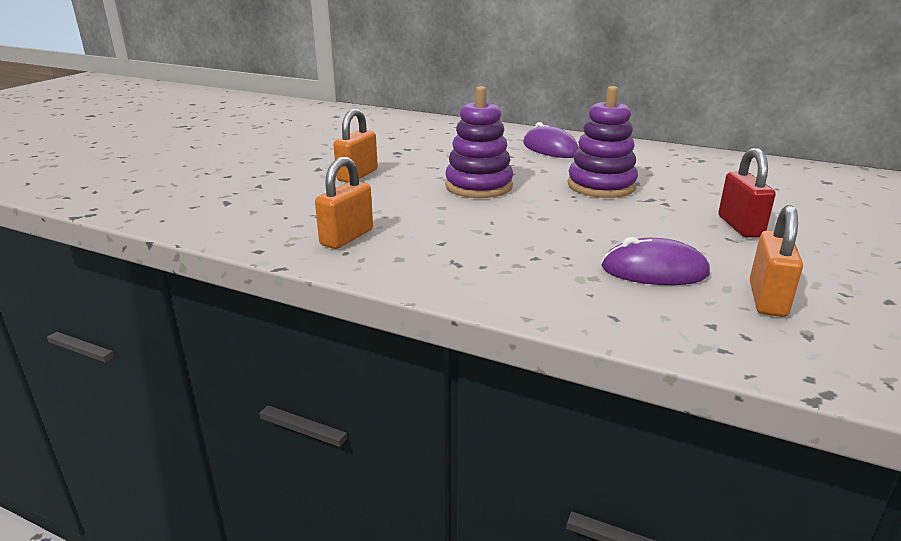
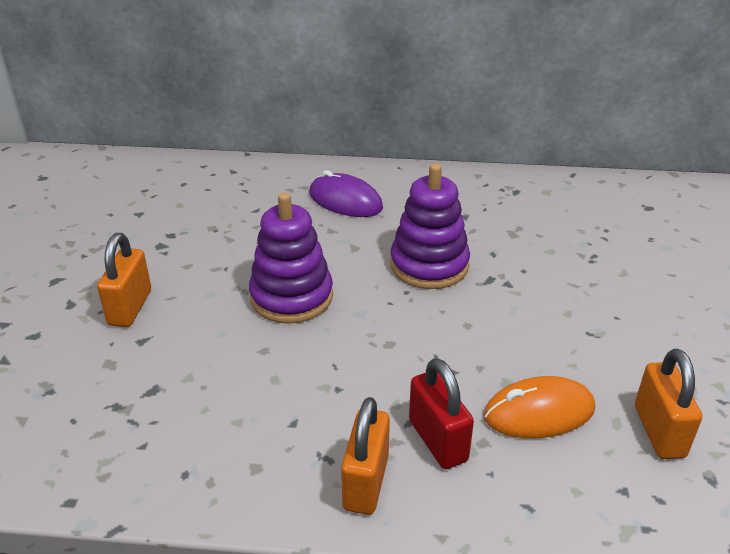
camera: 20 degrees left, 10 degrees up
(347, 237) = (173, 443): orange padlock -> orange padlock (366, 482)
(654, 271) = (539, 412): purple mouse -> orange mouse
(740, 226) = (594, 309): red padlock -> red padlock (437, 440)

